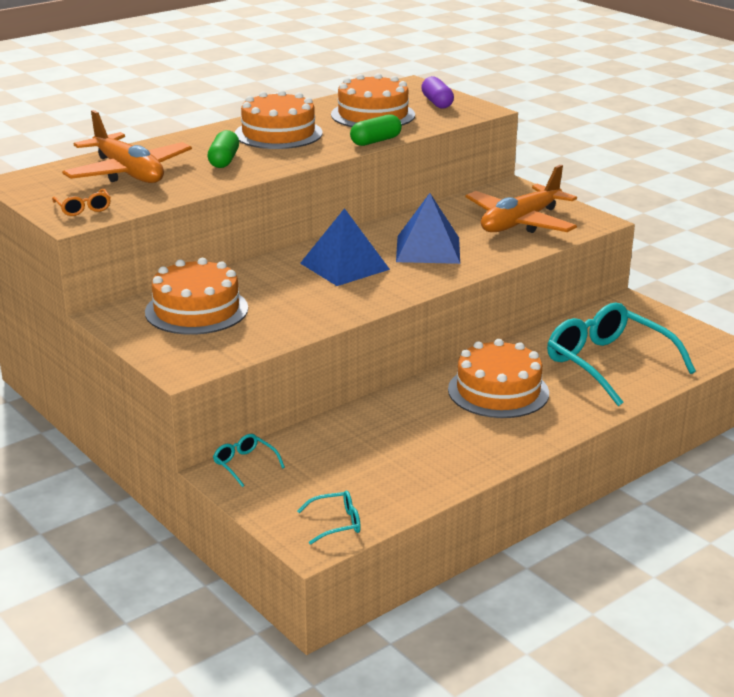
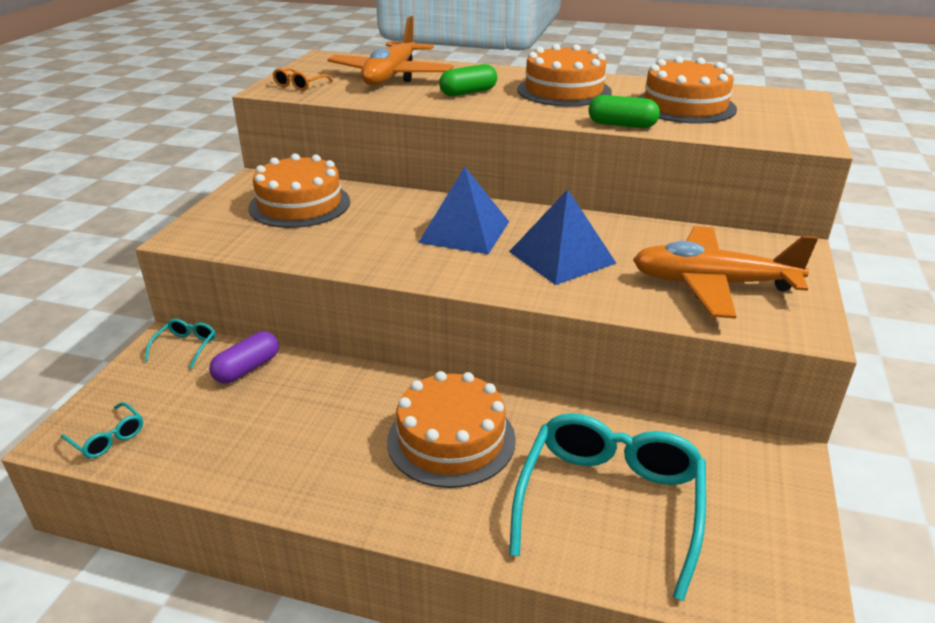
camera: 55 degrees right, 5 degrees up
(437, 103) = (779, 119): purple capsule -> purple capsule (247, 369)

